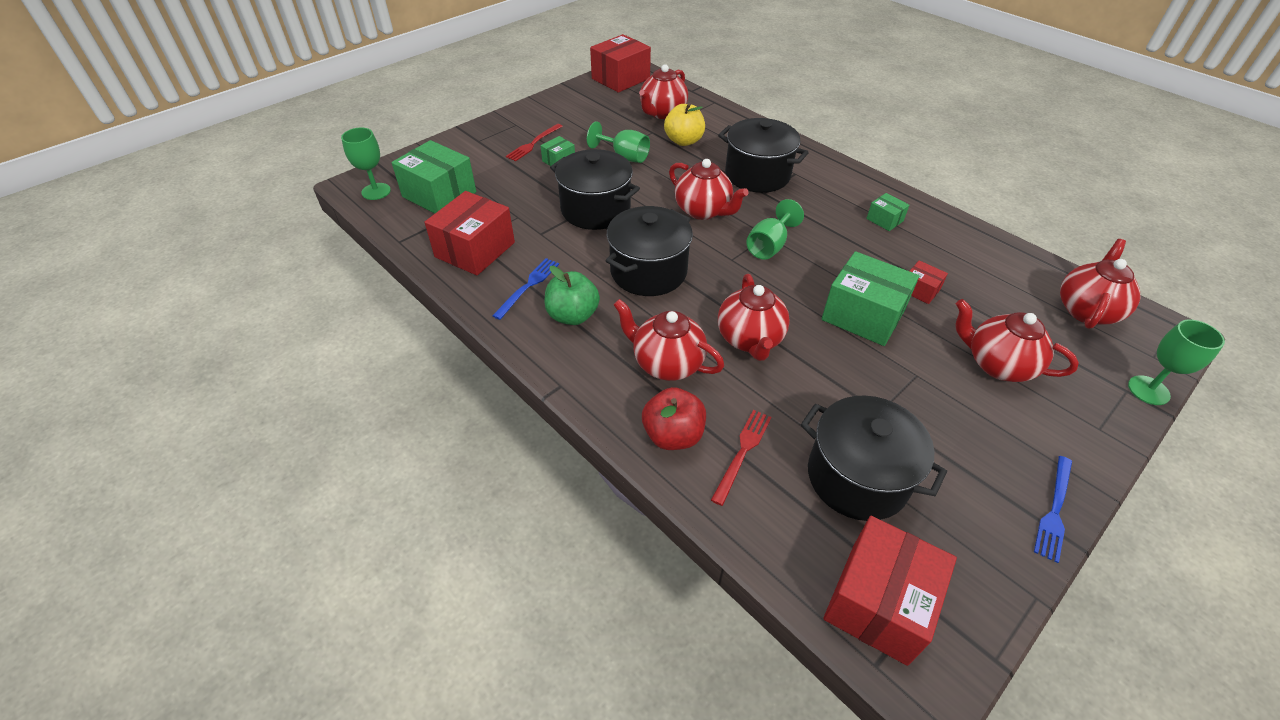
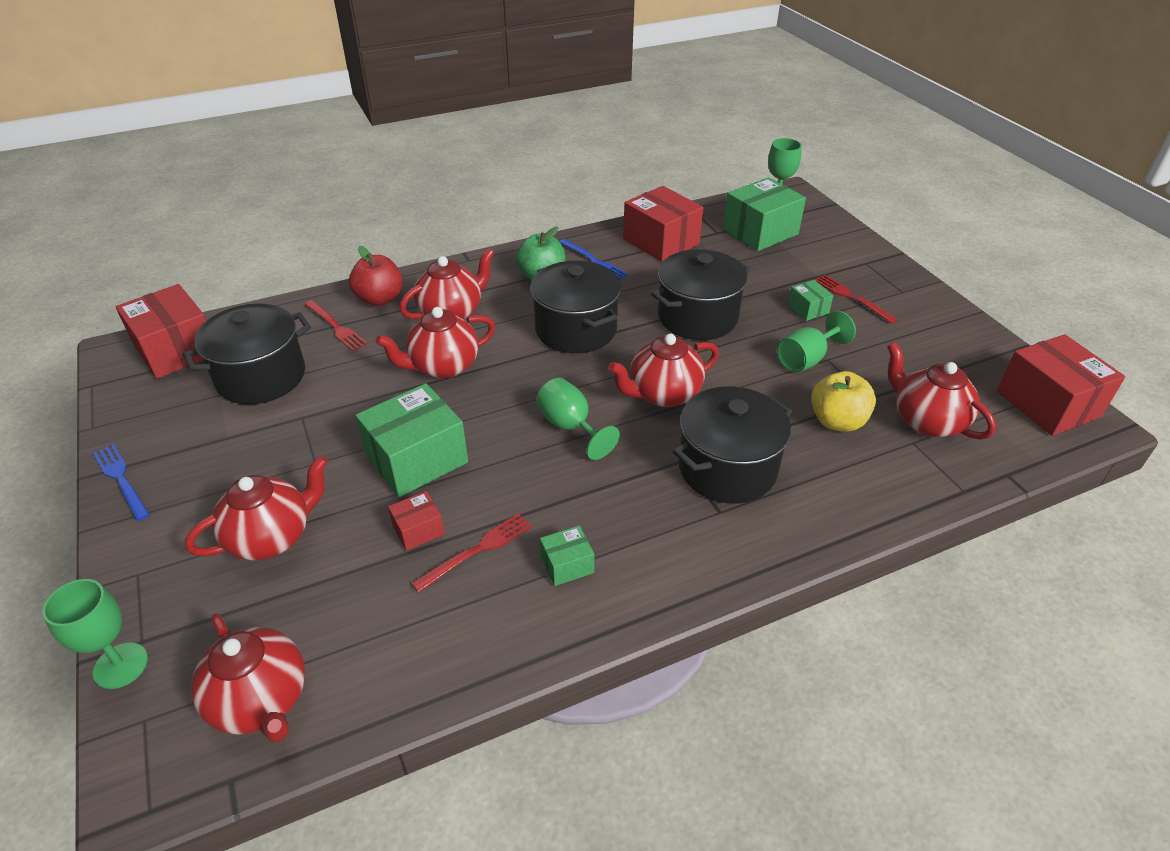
camera: 110 degrees right, 5 degrees down
(750, 340) = (443, 367): red teapot -> red teapot turned 45 degrees counterclockwise
(909, 258) = (477, 550): none -> red fork

